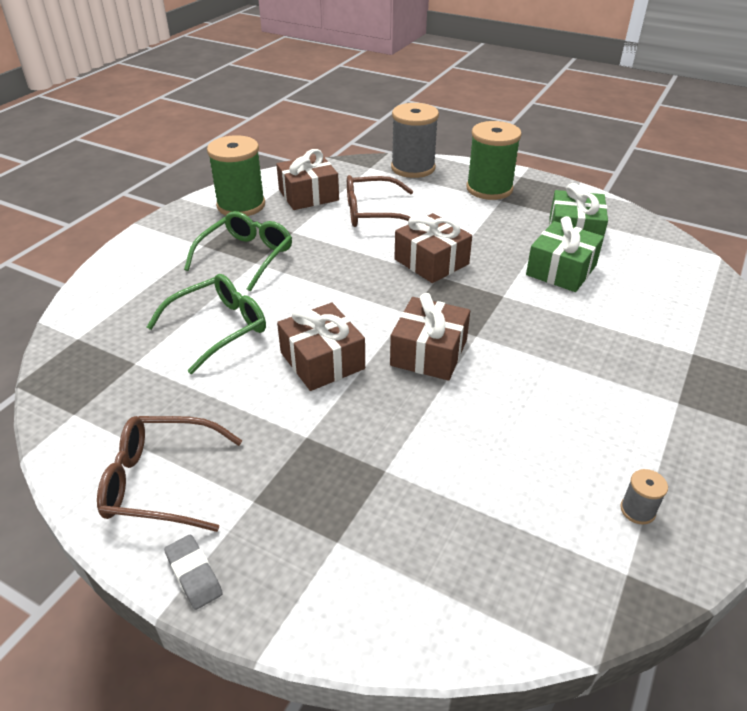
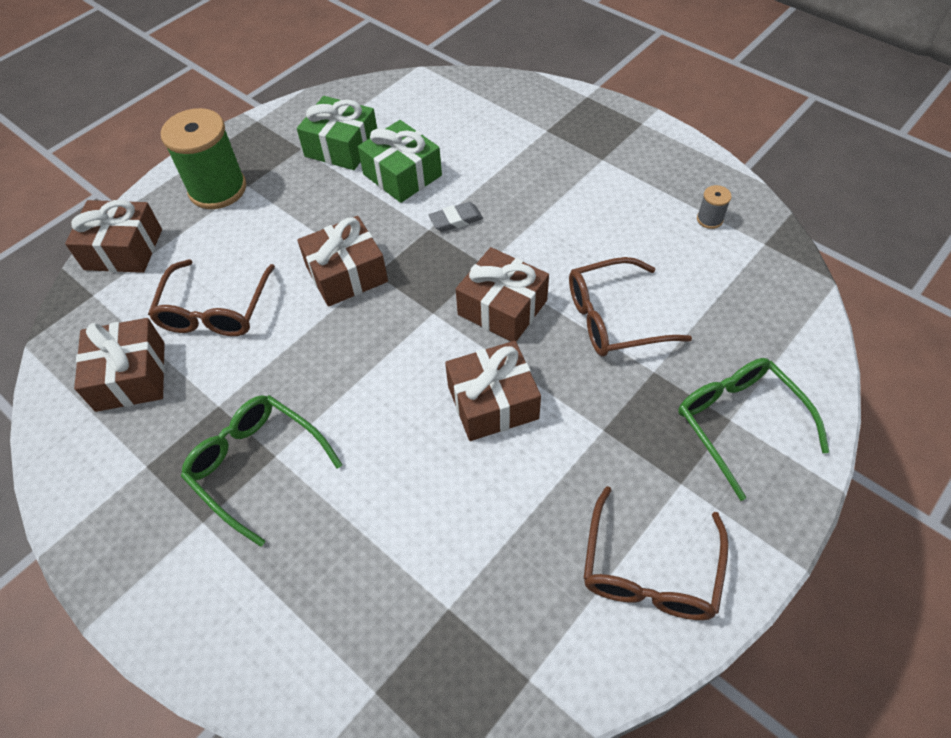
camera: 75 degrees left, 15 degrees up
(194, 574) = (763, 538): grey eraser -> grey eraser (456, 220)
(218, 328) = (405, 506): green glasses -> green glasses (740, 424)
(241, 205) = (113, 465): green spool -> none
(413, 168) = (123, 249): grey spool -> brown gift
(445, 433) = (614, 318): none -> brown glasses

